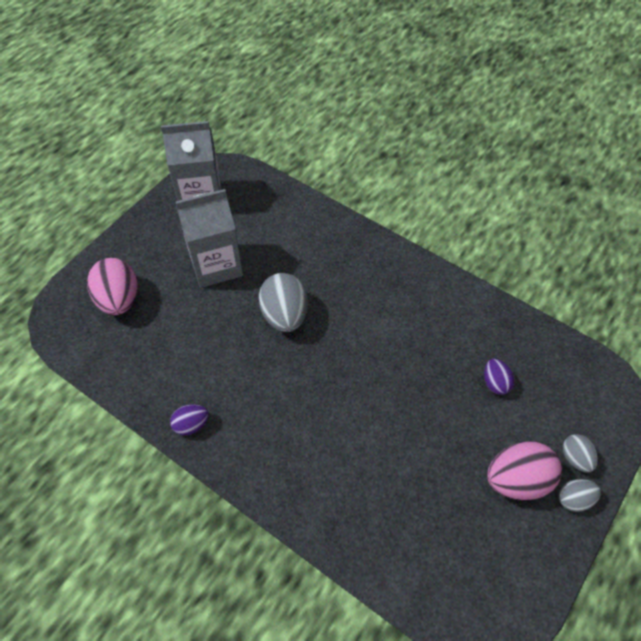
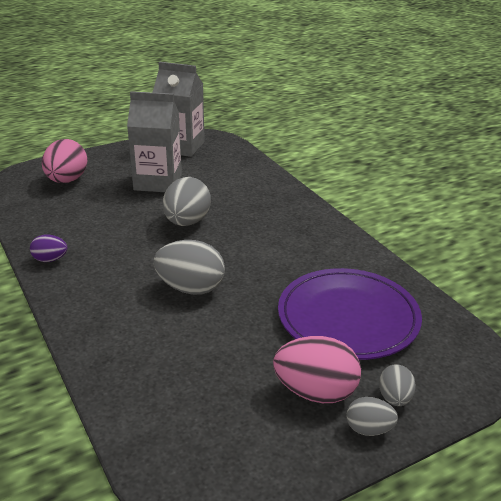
camera: 25 degrees right, 25 degrees down
(347, 405) = (190, 288): none -> grey egg
(495, 383) = (348, 318): purple egg -> purple plate

